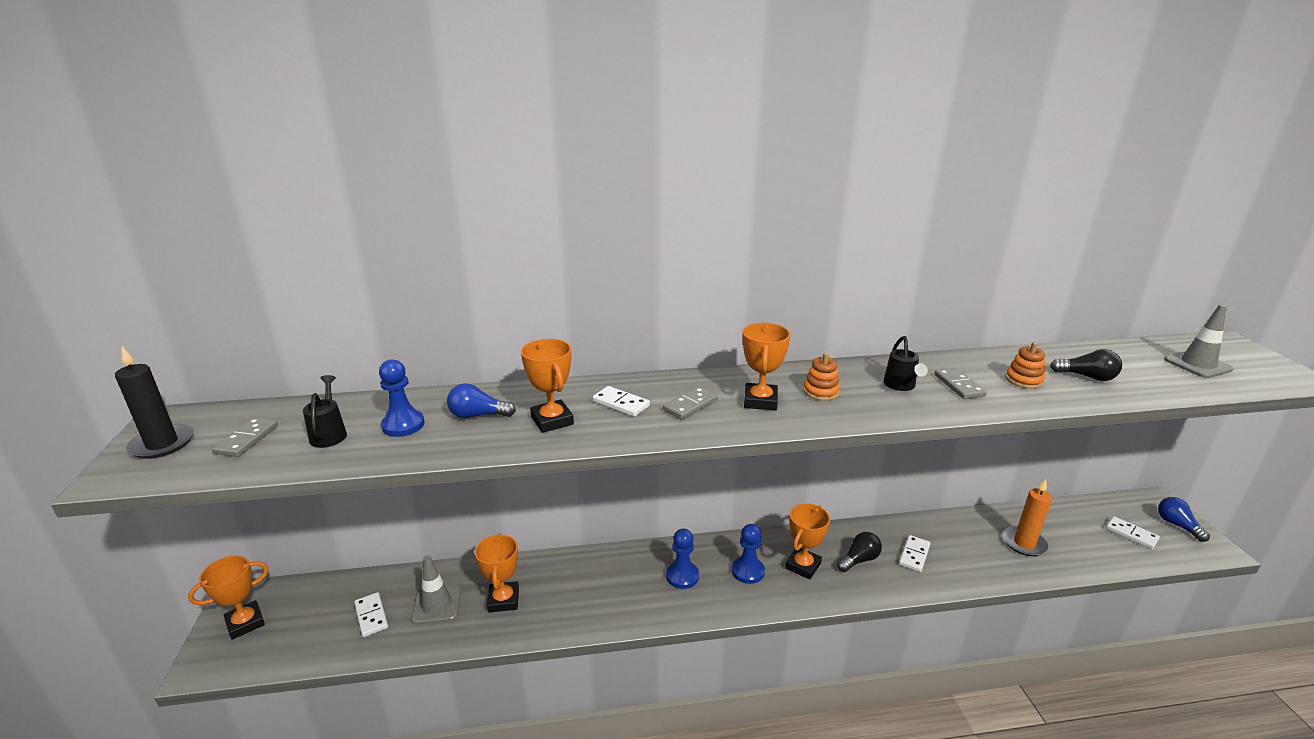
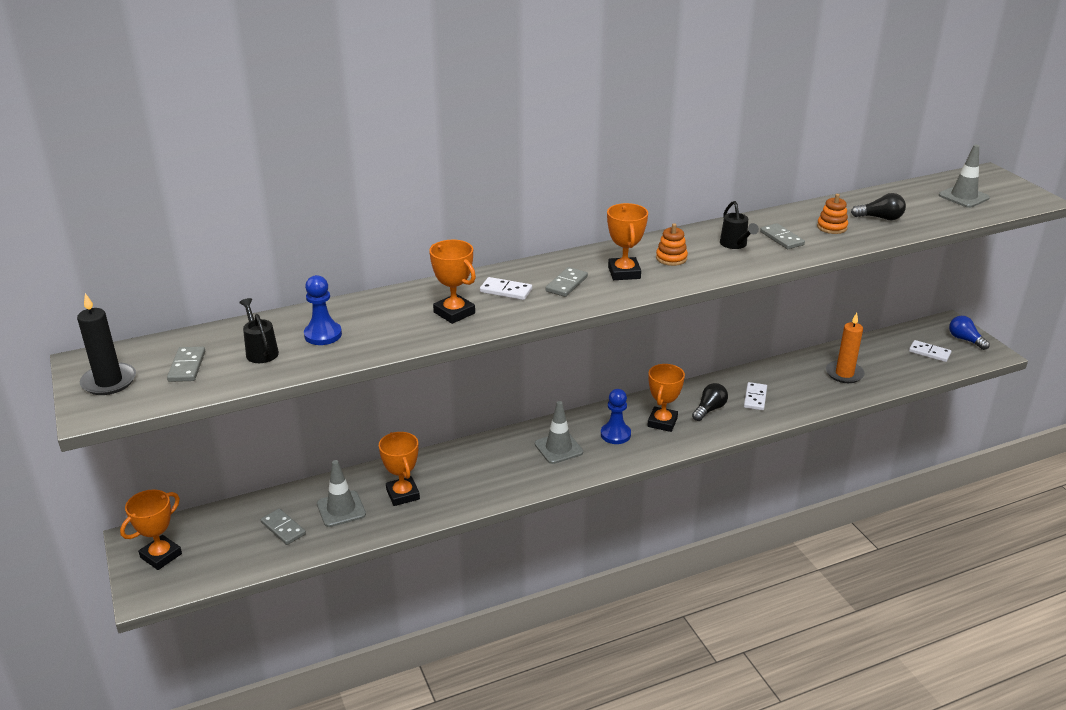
camera: 15 degrees left, 5 degrees up
(371, 616) = (283, 528): white domino -> grey domino
(478, 415) = (385, 318): blue light bulb -> none
(682, 576) = (558, 448): blue pawn -> grey traffic cone

